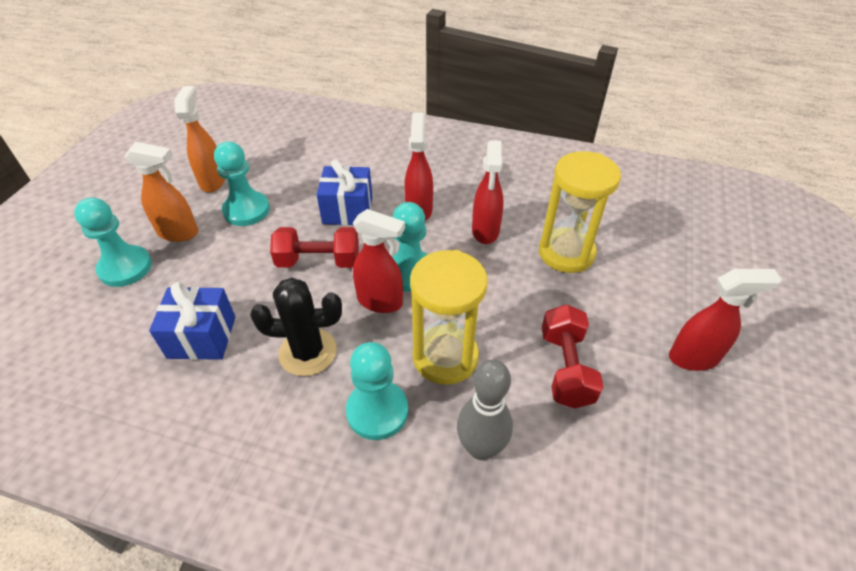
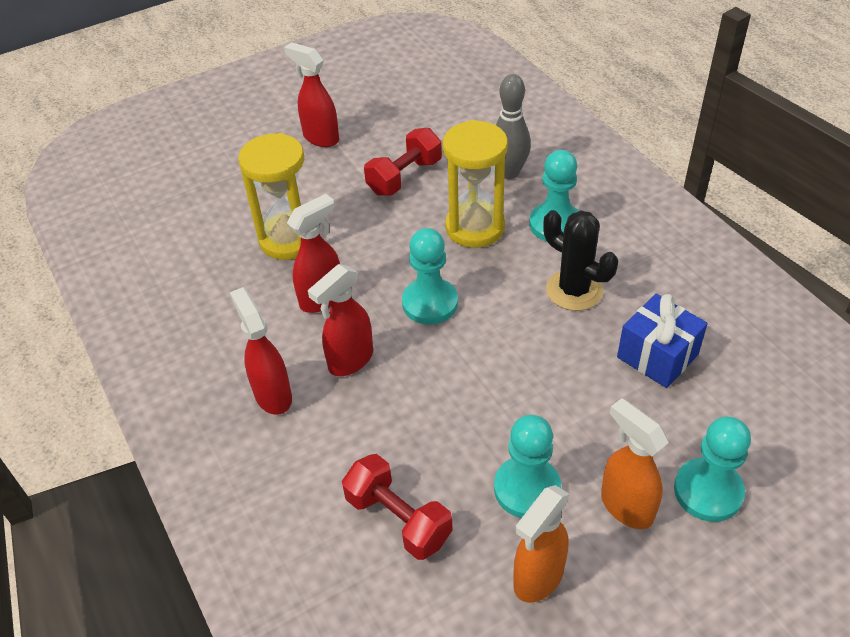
camera: 135 degrees left, 0 degrees up
(318, 261) = (500, 366): red dumbbell -> red dumbbell (398, 519)
(347, 210) = (418, 410): blue gift -> none
(380, 302) = (481, 294): red spray bottle -> red spray bottle (272, 395)

